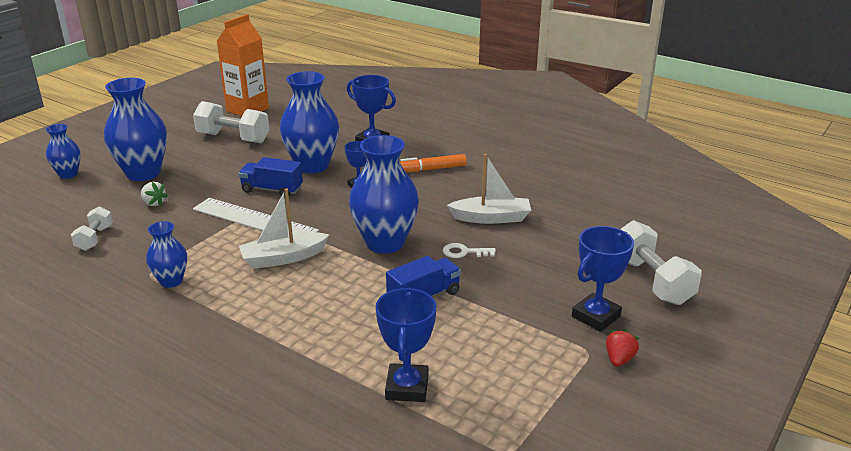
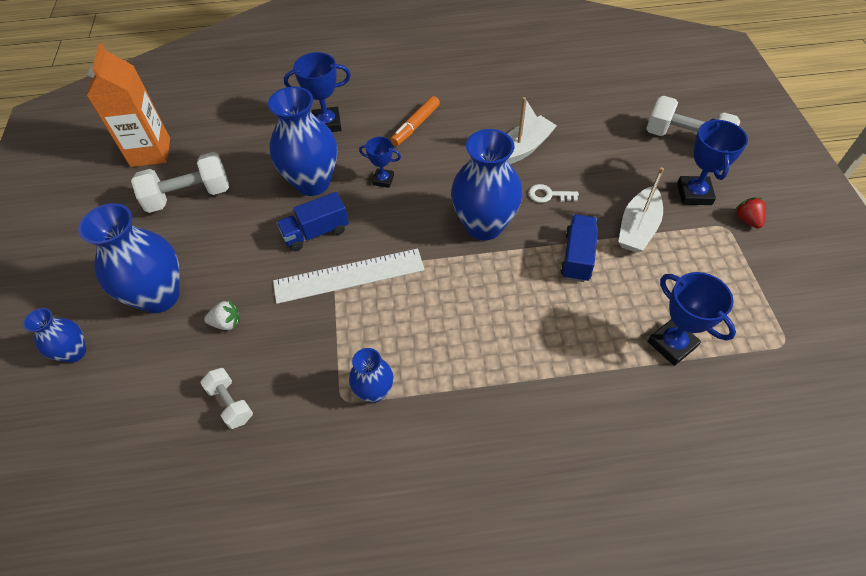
camera: 40 degrees left, 25 degrees up
(283, 258) = (430, 297): white boat -> white boat (638, 228)
(464, 252) = (548, 195): white key -> white key turned 45 degrees clockwise

